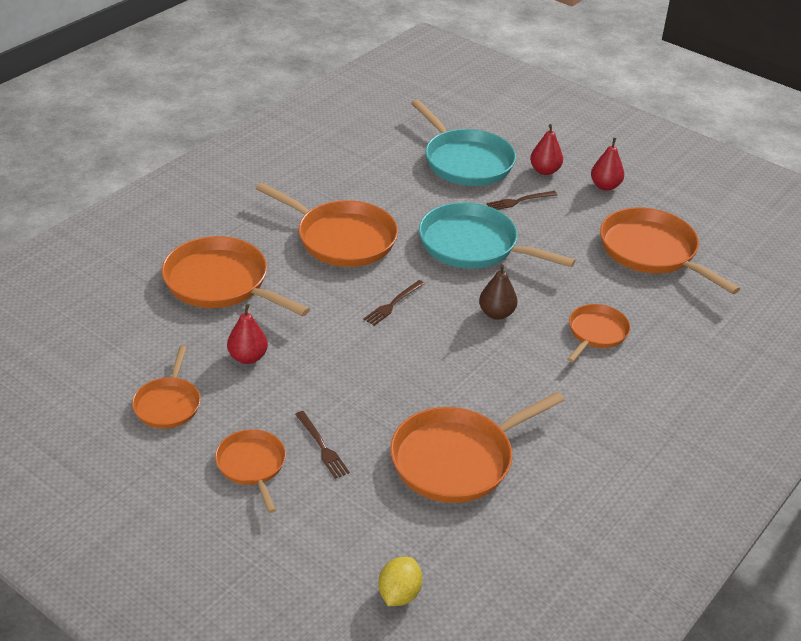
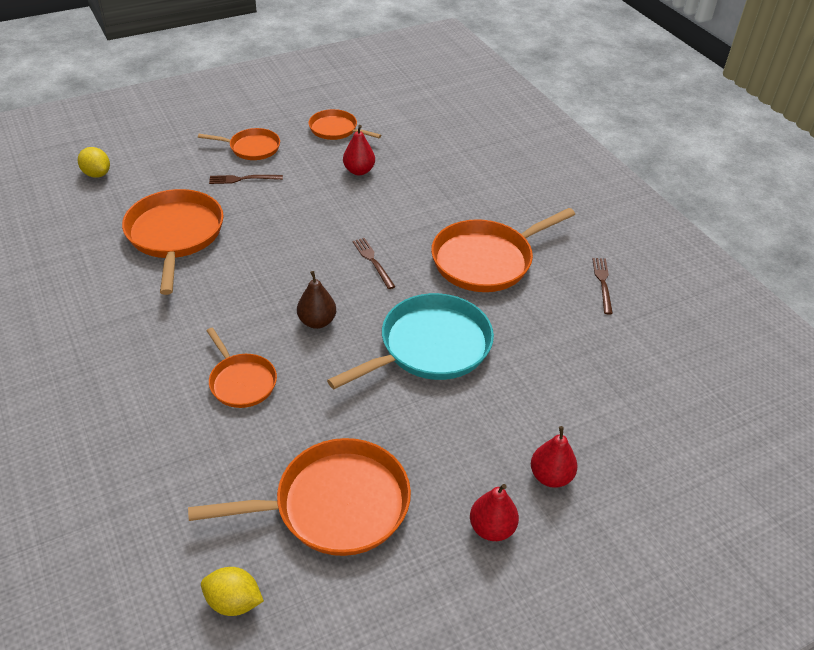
camera: 115 degrees right, 5 degrees up
(220, 283) = (457, 179): orange pan -> none
(466, 161) = (596, 404): turquoise pan -> none
(519, 201) = (494, 420): brown fork -> brown fork (603, 283)
(754, 271) = (234, 602): none -> yellow lemon

